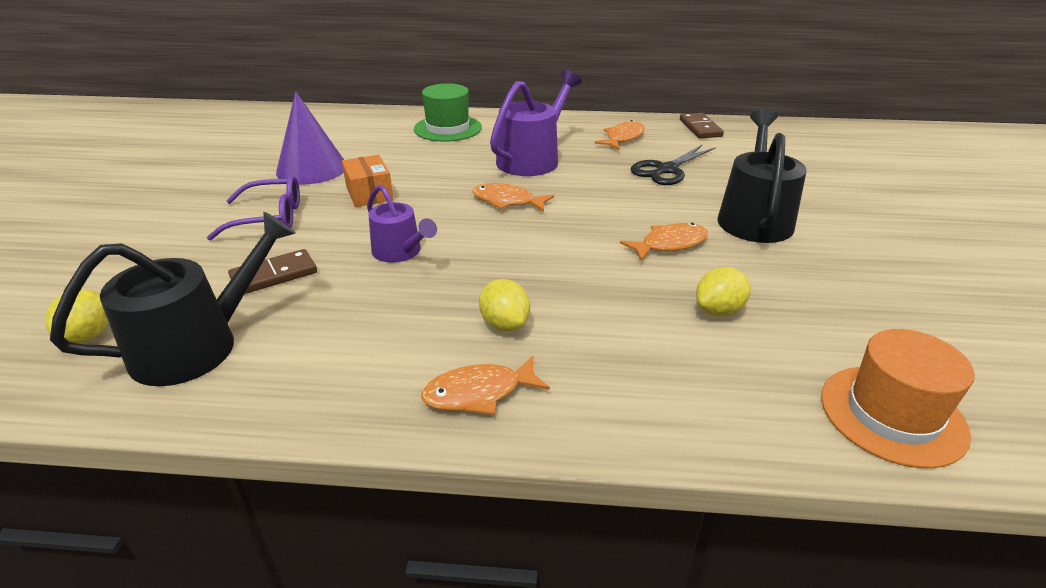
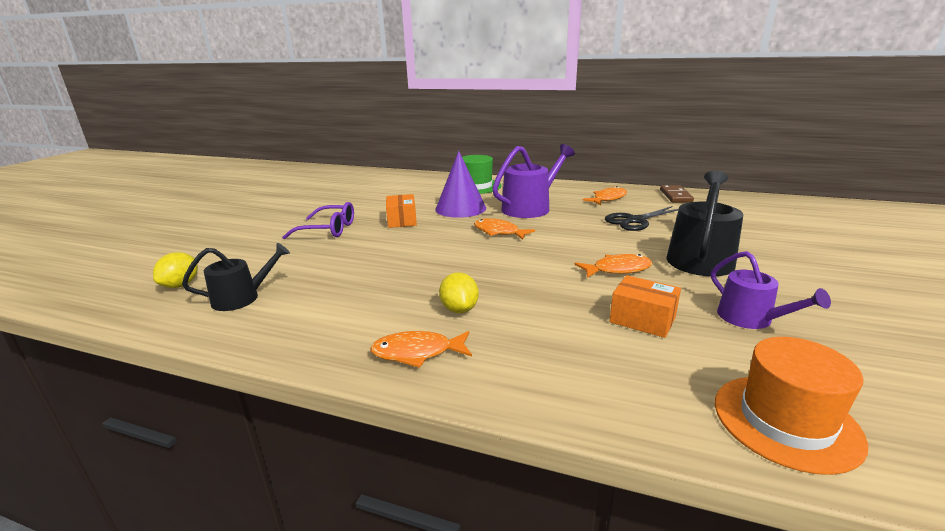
camera: 15 degrees right, 10 degrees down
(197, 345) = (241, 298): black watering can -> black watering can, size x0.62
(274, 275) = (313, 262): brown domino -> none
(312, 169) = (371, 204): purple cone -> purple cone (460, 208)
(400, 252) = (405, 256): purple watering can -> purple watering can (750, 319)
(719, 310) = (642, 319): yellow lemon -> orange box

